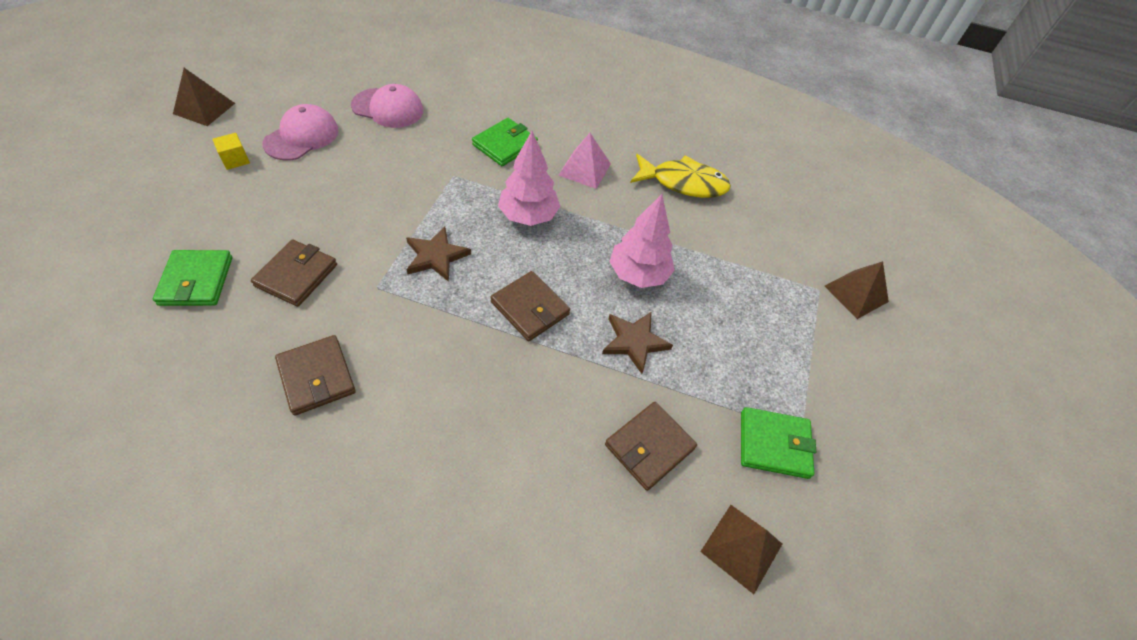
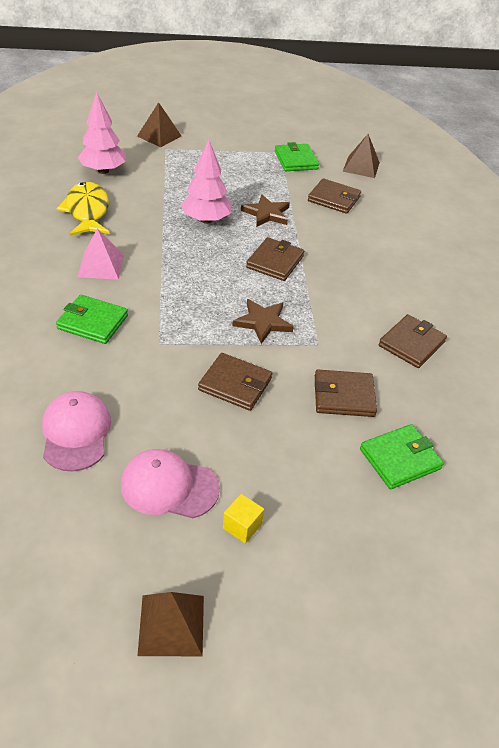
camera: 110 degrees left, 10 degrees down
(370, 205) = (235, 384): none -> brown wallet
(528, 216) = (182, 284): pink tree -> pink tree (103, 171)

